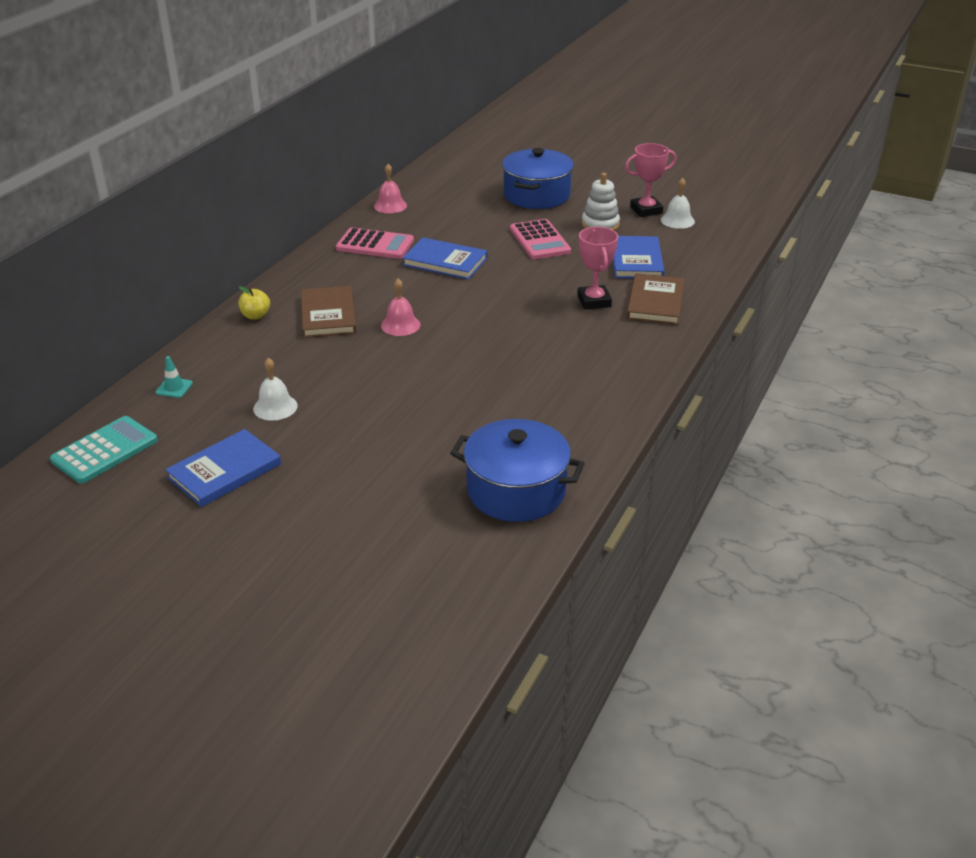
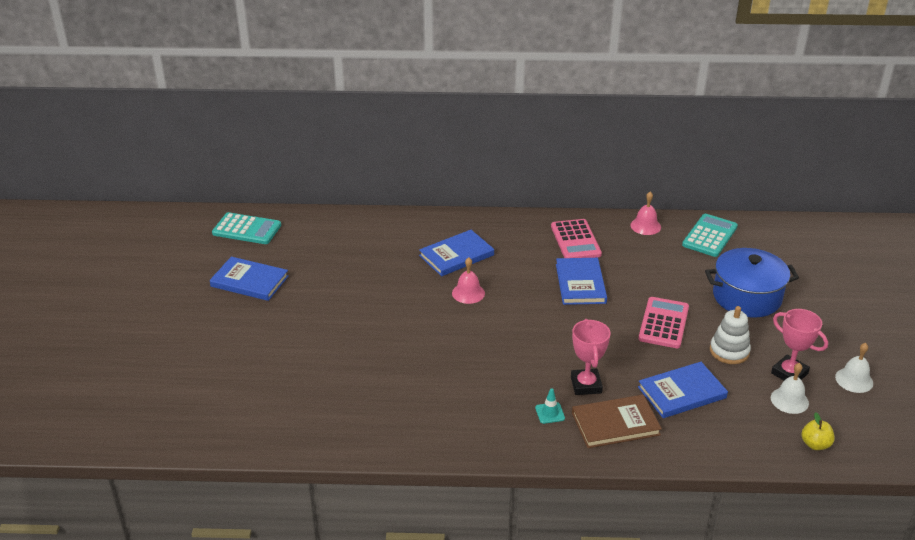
camera: 65 degrees right, 0 degrees up
(174, 388) = (325, 227): turquoise traffic cone -> turquoise traffic cone (550, 413)
(255, 316) = (431, 225): yellow apple -> yellow apple (815, 444)
(275, 407) = (328, 275): white bell -> white bell (854, 380)
(328, 315) = (456, 255): brown book -> blue book
(437, 183) = (710, 236): none -> turquoise calculator
(516, 490) = (292, 417): blue pot -> none
(539, 240) = (664, 323): pink calculator -> pink calculator turned 150 degrees clockwise
(594, 301) = (586, 385): pink trophy -> pink trophy turned 60 degrees counterclockwise

